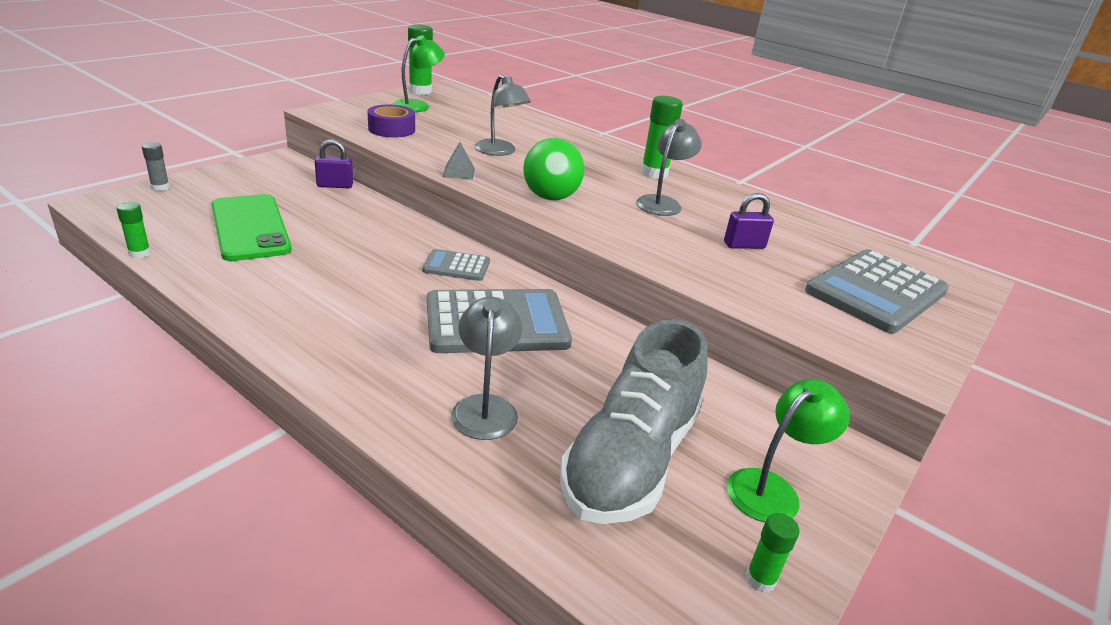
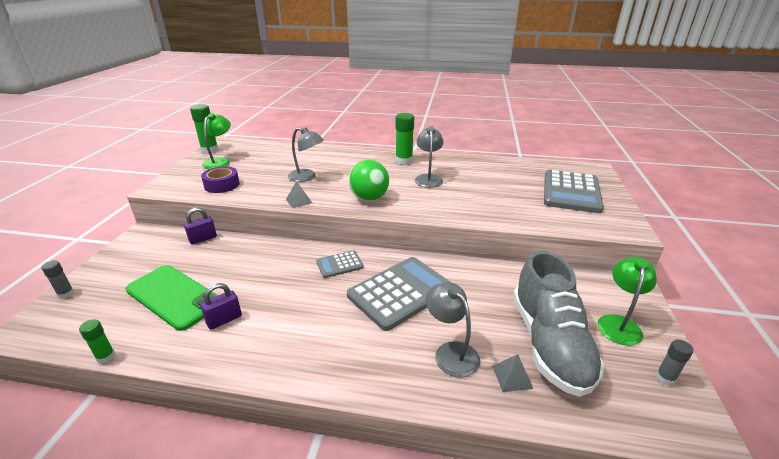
camera: 25 degrees left, 0 degrees up
(532, 467) = (512, 377): none -> grey pyramid
(744, 245) = (492, 189): purple padlock -> purple padlock (224, 320)
(760, 579) = (665, 378): green glue stick -> grey glue stick

